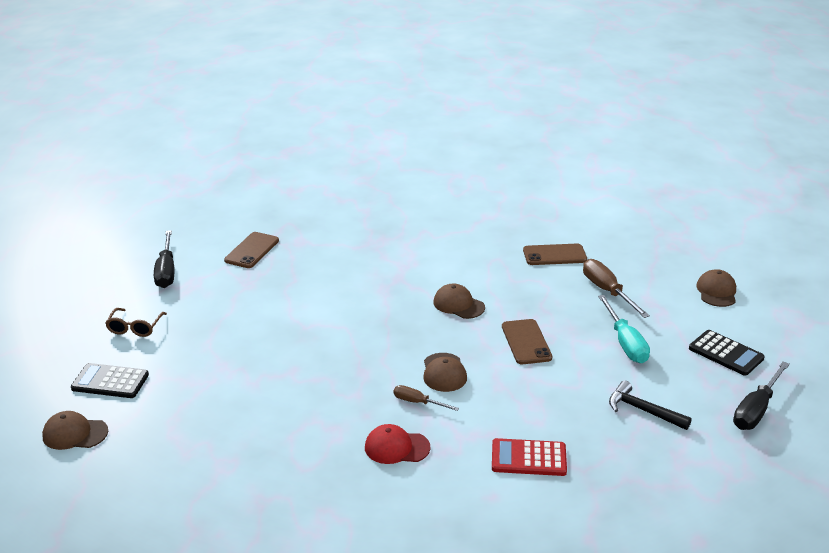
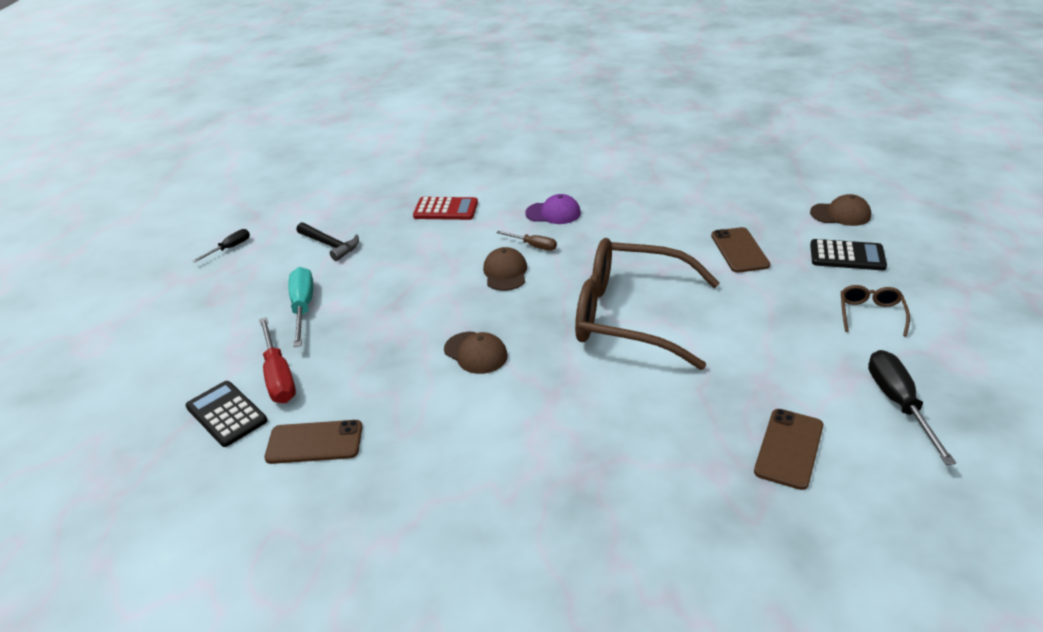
camera: 175 degrees left, 5 degrees up
(332, 330) = (629, 316): none -> brown glasses
(396, 447) = (553, 213): red cap -> purple cap
(526, 342) = (410, 306): brown phone -> brown phone (739, 250)
(607, 291) = (278, 376): brown screwdriver -> red screwdriver
(716, 291) = (141, 378): brown cap -> none
(726, 353) = (207, 298): black calculator -> black calculator (226, 414)
(756, 410) = (230, 248): black screwdriver -> black screwdriver, size x0.58

